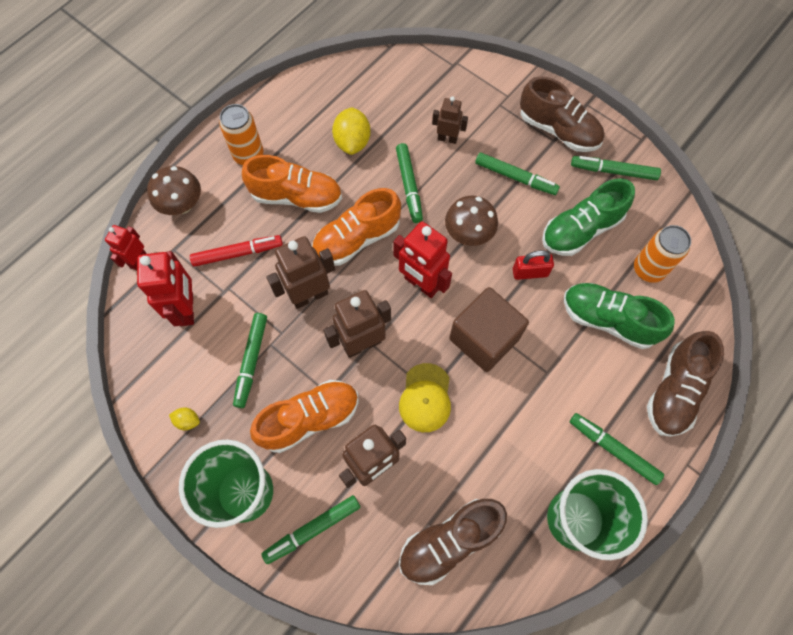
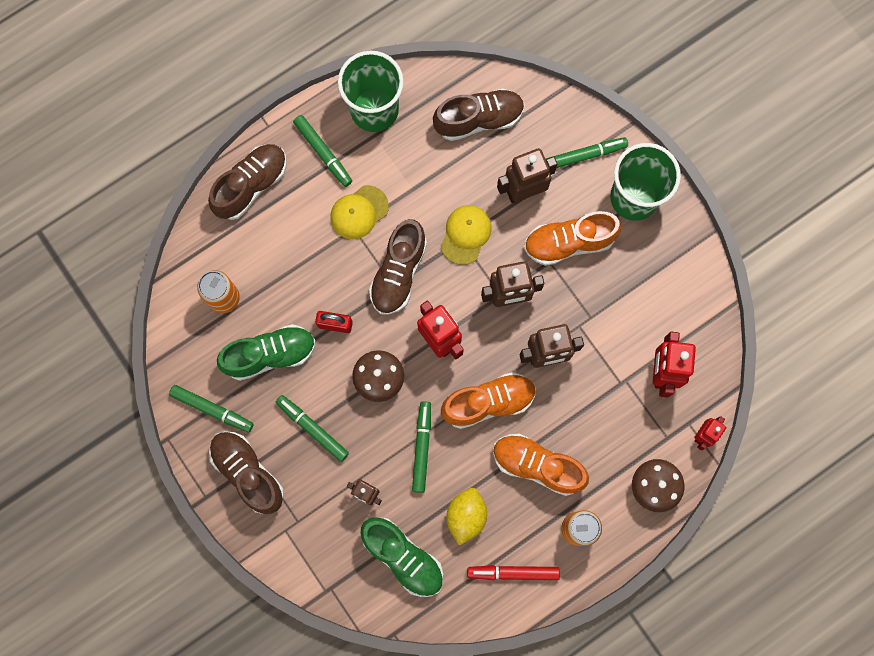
camera: 165 degrees left, 10 degrees up
(188, 421) = (673, 268): yellow lemon -> none
(238, 253) = (606, 417): red marker -> red marker (513, 572)
(251, 361) = (610, 306): green marker -> none
(484, 338) = (398, 273): brown cube -> brown shoe
(548, 392) = (359, 212): none -> yellow cap
(608, 320) = (282, 261): green shoe -> green shoe (403, 557)

